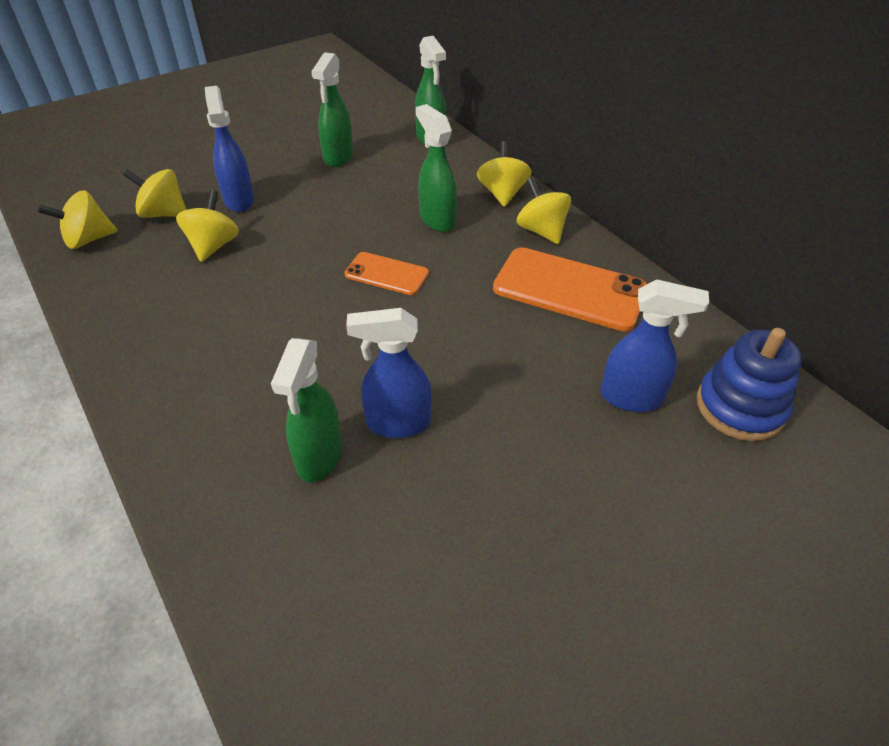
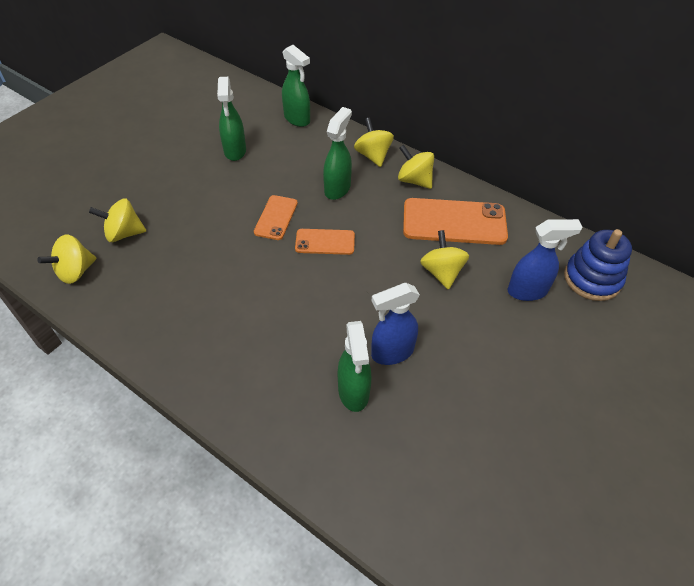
camera: 20 degrees left, 5 degrees up
(213, 246) = (182, 251): yellow spinning top -> yellow spinning top (441, 272)
(239, 200) = (178, 207): blue spray bottle -> none
(343, 234) = (276, 217): none -> orange phone
(437, 220) = (337, 188): green spray bottle -> green spray bottle turned 75 degrees clockwise

